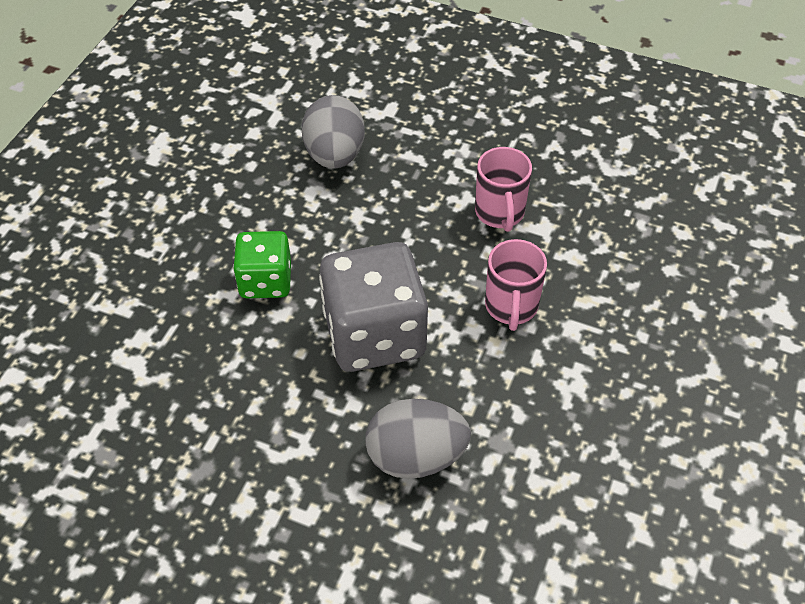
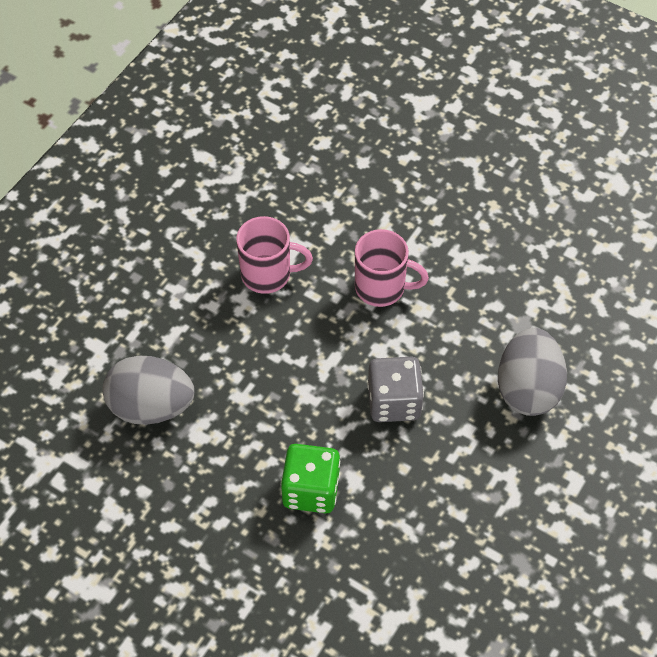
camera: 80 degrees left, 5 degrees up
(374, 334) = (394, 402): grey dice -> grey dice, size x0.58

